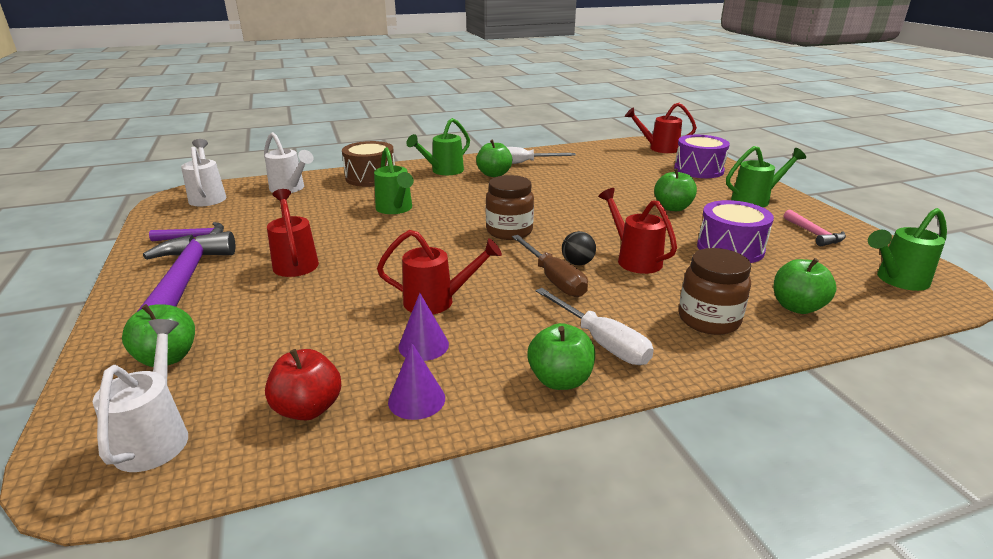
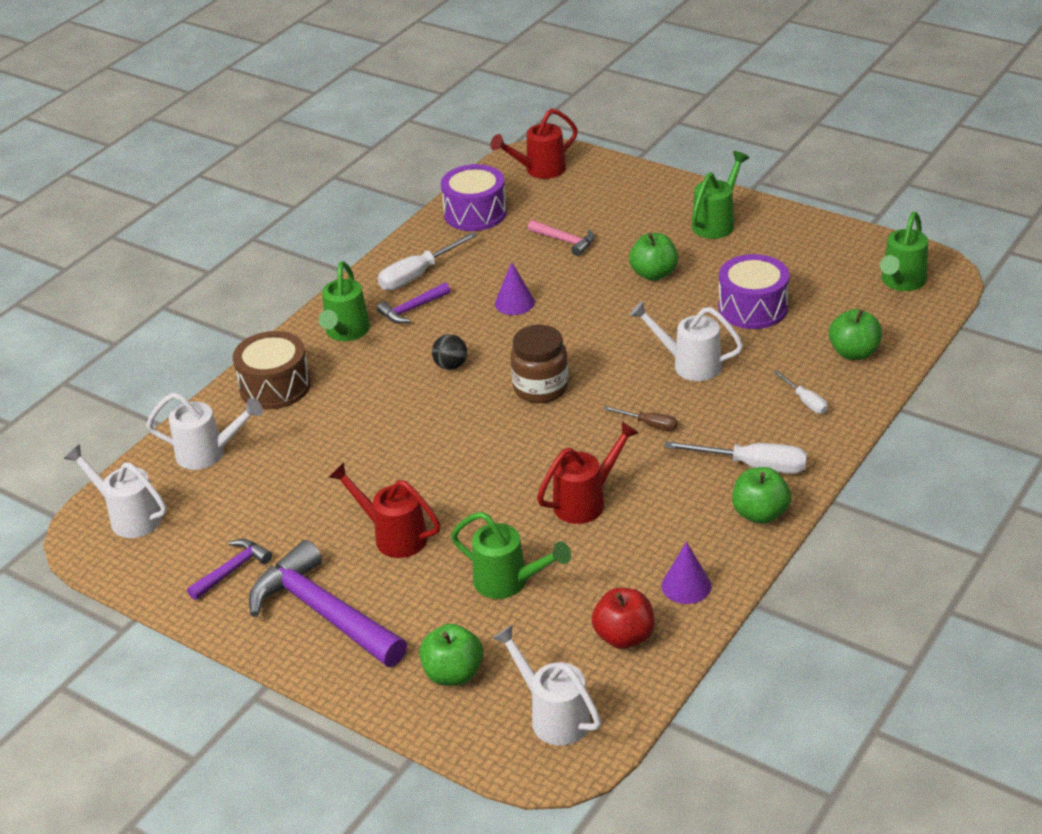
camera: 35 degrees left, 10 degrees up
(395, 209) = (383, 419): green watering can -> green watering can (508, 582)
(423, 345) = (632, 545): purple cone -> purple cone (514, 303)
(494, 174) = (412, 309): green apple -> purple hammer
(553, 279) = (649, 424): brown screwdriver -> brown screwdriver, size x0.56
(577, 263) = (648, 395): black ball -> black ball (451, 366)
(634, 259) = (689, 364): red watering can -> white watering can
(698, 170) = (620, 194): purple drum -> purple drum (475, 213)
(708, 320) = (805, 401): brown jar -> white screwdriver
(814, 234) = (803, 252): pink hammer -> pink hammer (565, 241)

